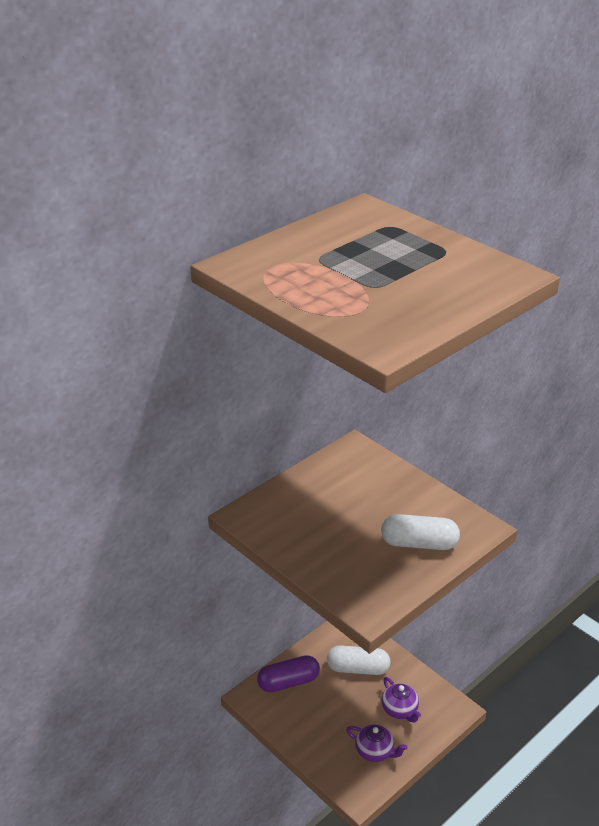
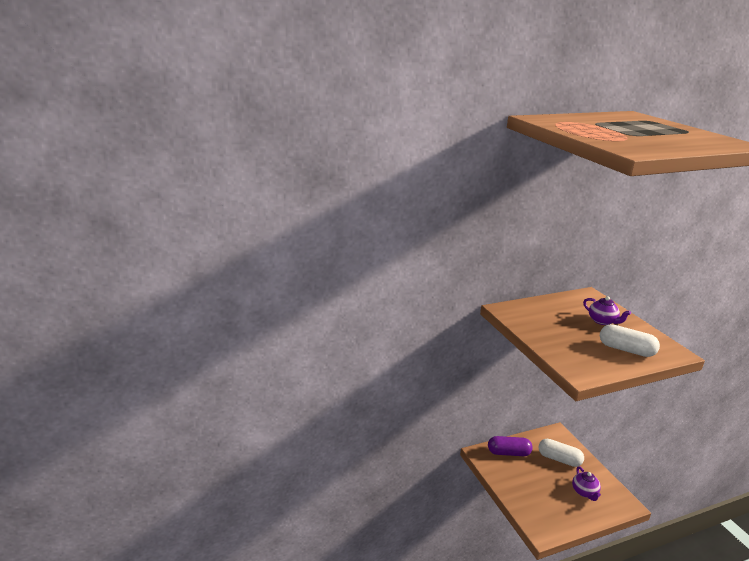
camera: 20 degrees right, 10 degrees down
(375, 751) = (561, 511): purple teapot -> purple teapot (602, 321)

